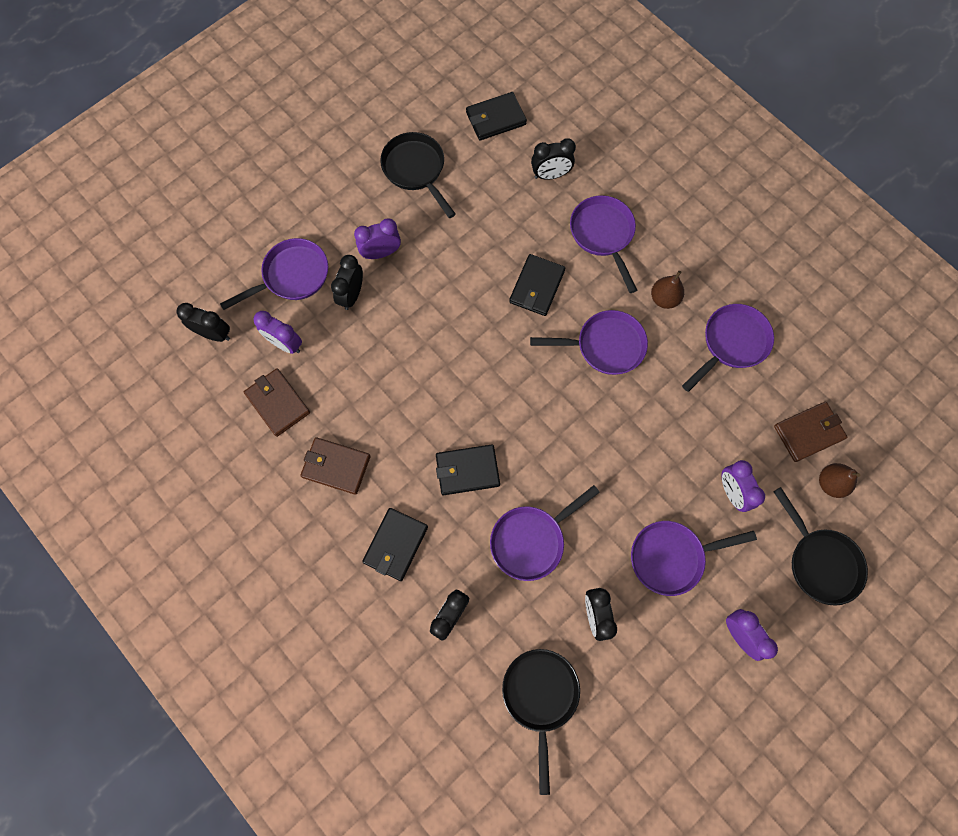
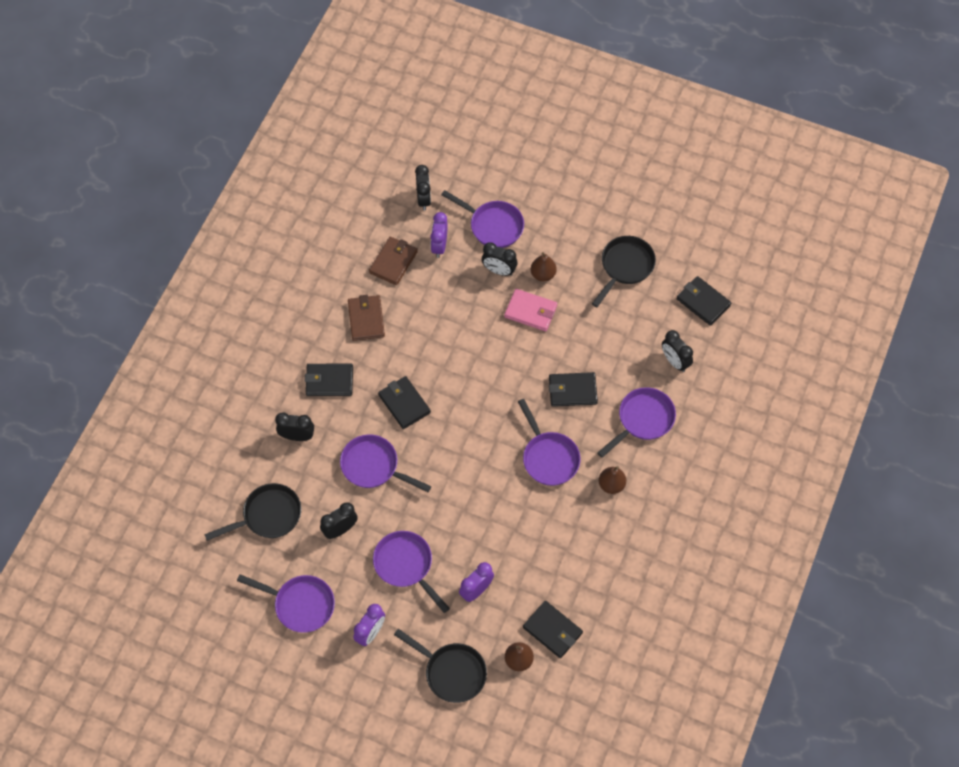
camera: 65 degrees right, 10 degrees down
(352, 295) = (499, 270): black clock -> black clock turned 150 degrees counterclockwise
(381, 253) = (543, 274): purple clock -> brown pear
(420, 285) = (531, 311): none -> pink wallet
(731, 343) = (599, 548): purple pan -> purple pan (300, 605)
(808, 432) = (552, 630): brown wallet -> black wallet
(820, 562) = (452, 672): black pan -> black pan turned 90 degrees counterclockwise

